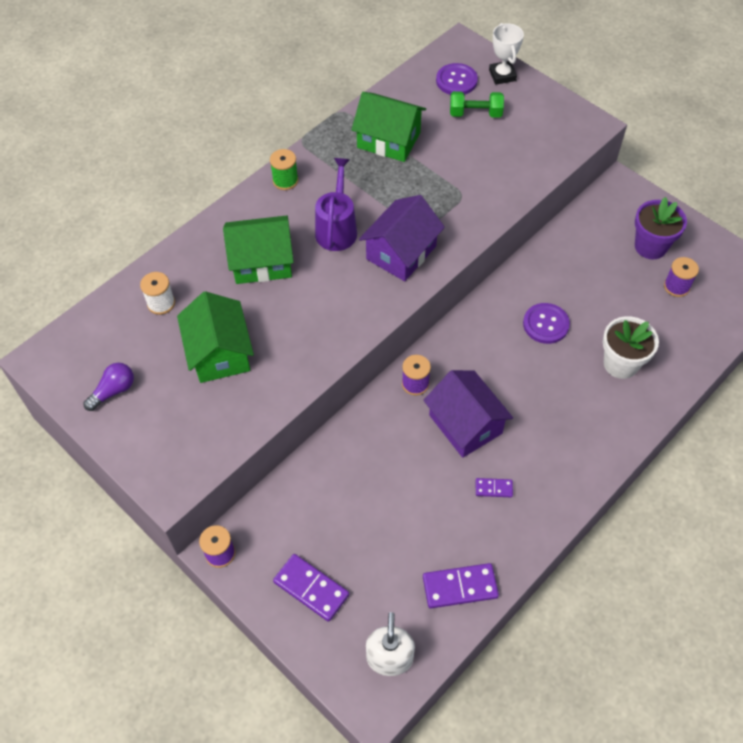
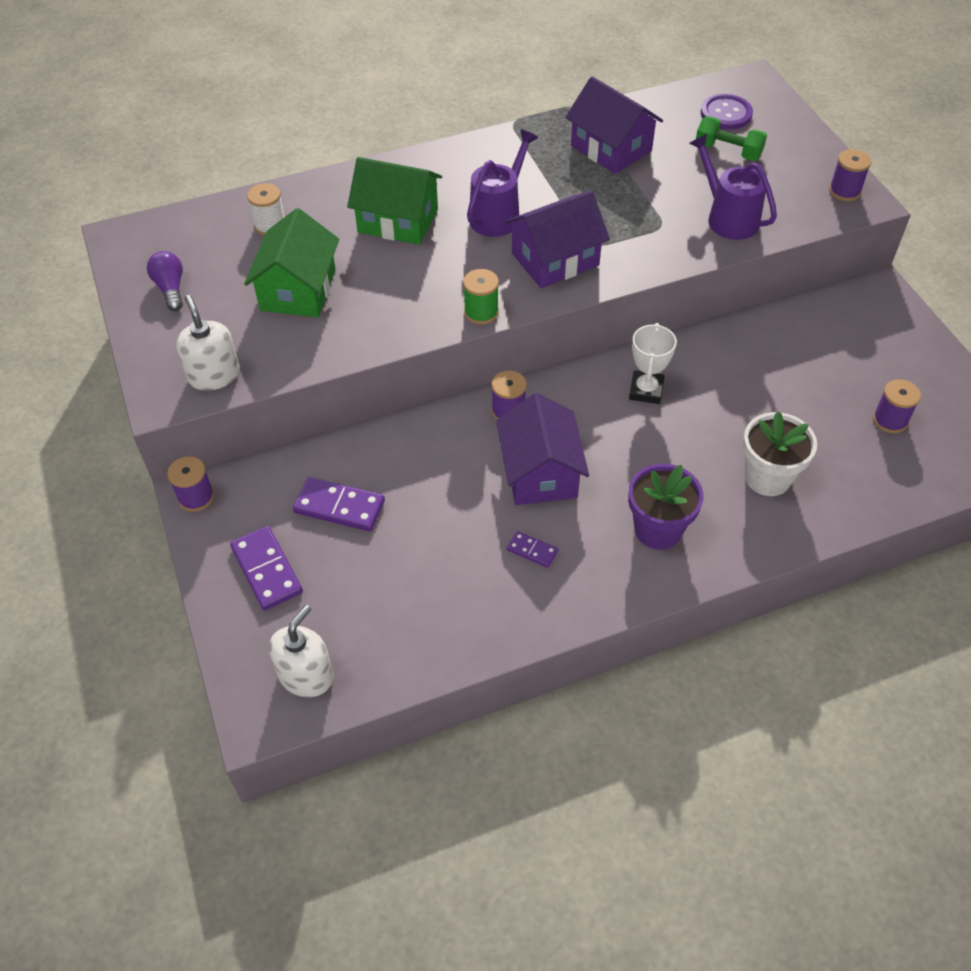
camera: 25 degrees right, 5 degrees down
(113, 391) = (171, 288): purple light bulb -> purple light bulb turned 90 degrees counterclockwise
(198, 453) = (214, 375): none -> white soap dispenser
(285, 180) = (472, 153): green spool -> green spool (481, 312)
(388, 140) = (611, 148): green house -> purple house
(460, 587) = (429, 637): purple domino -> purple domino (339, 507)
(502, 75) = (784, 123): white trophy -> white trophy (646, 390)
(505, 171) = (727, 218): none -> purple watering can
(546, 324) = (699, 404): purple button -> none
(574, 120) = (844, 191): none -> purple spool
(650, 246) = (881, 367): purple flower pot -> purple flower pot (658, 530)

